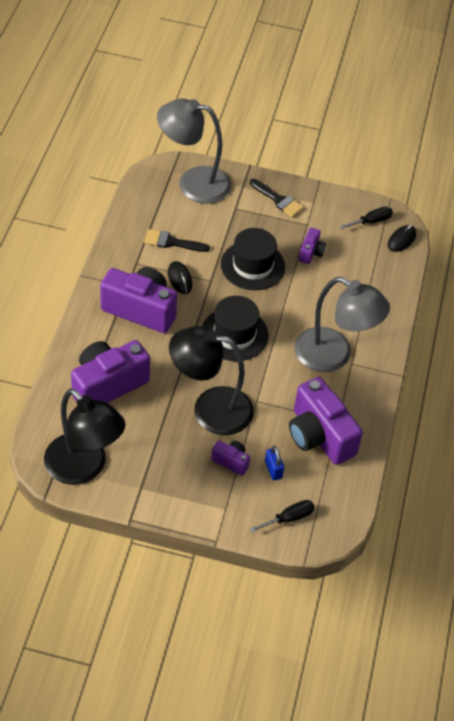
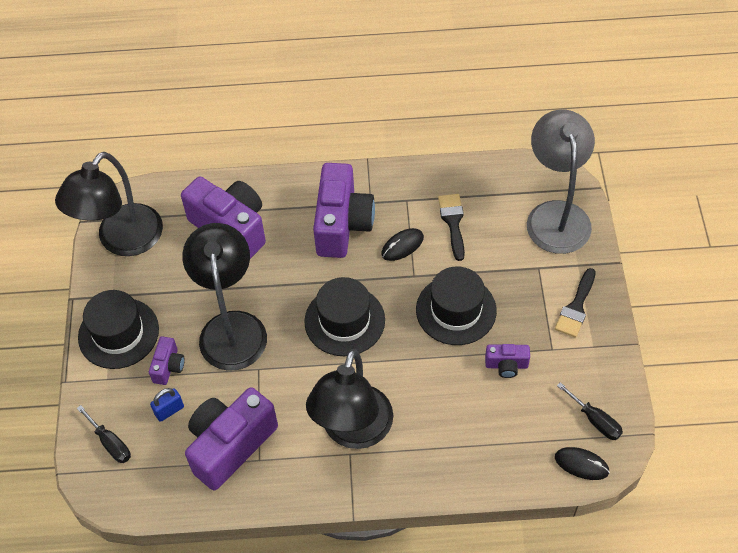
camera: 80 degrees right, 5 degrees up
(182, 491) = (118, 333): none -> black hat
(333, 356) = (353, 431): grey lamp -> black lamp

